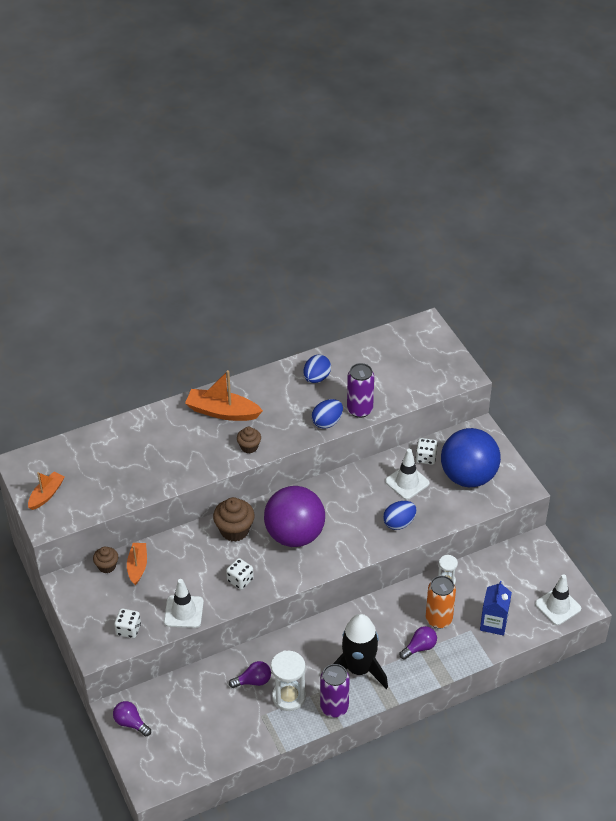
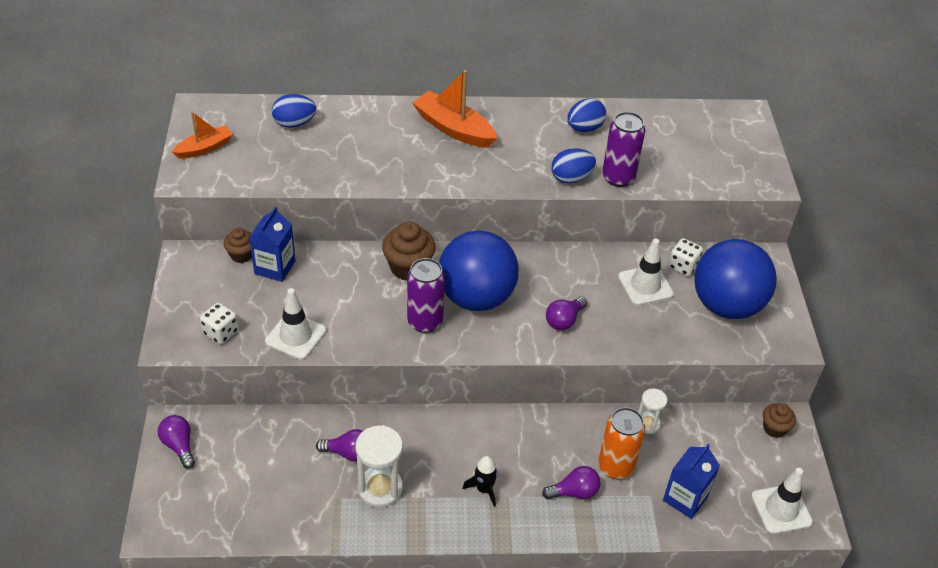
camera: 20 degrees right, 0 degrees up
(137, 566) = (275, 267): orange boat -> blue carton
(240, 580) = (382, 324): white dice -> none
(249, 447) = (463, 174): brown cupcake -> brown cupcake (774, 428)
(294, 535) = (476, 297): purple ball -> blue ball
(334, 707) = (428, 524): purple can -> purple can (425, 322)
(359, 669) = (484, 489): black rocket -> black rocket, size x0.46
(364, 529) = (564, 320): none -> purple light bulb
(399, 523) = (611, 328): blue egg -> blue egg (294, 123)

